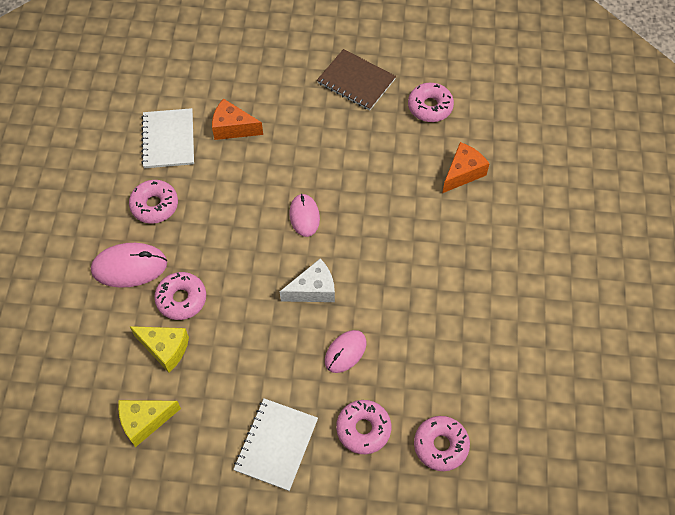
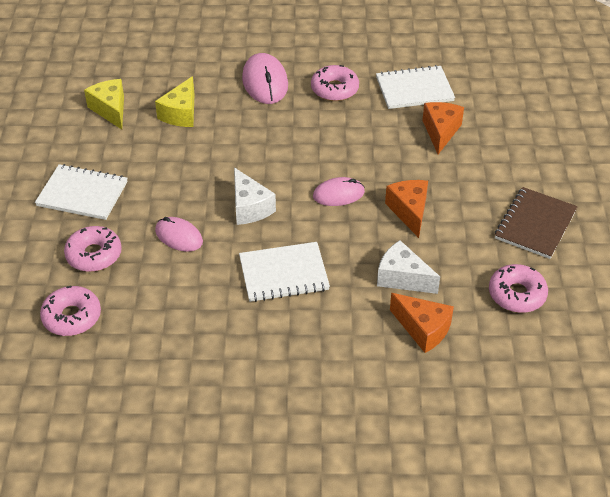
camera: 85 degrees right, 15 degrees down
(181, 299) = (233, 118): pink donut -> none
(332, 165) = (409, 211): none -> orange cheese
(398, 267) = (283, 273): none -> white notebook
(408, 180) = (402, 278): none -> white cheese

